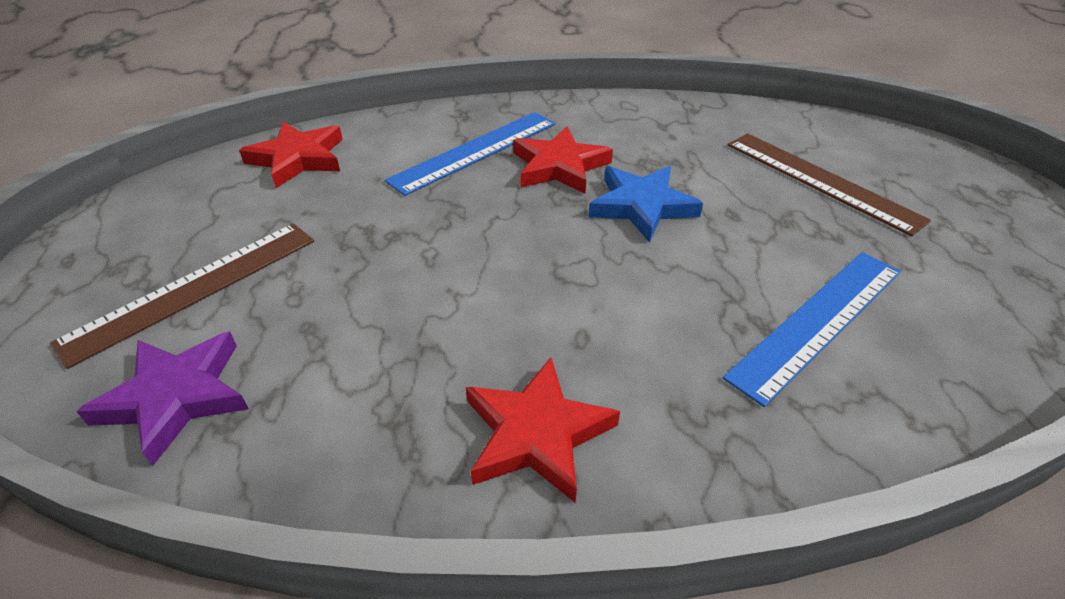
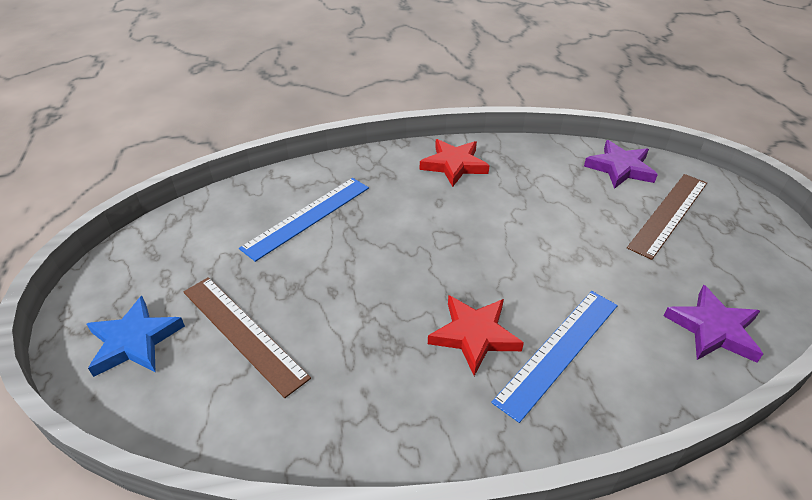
camera: 175 degrees right, 0 degrees up
(298, 158) = (713, 329): red star -> purple star
(641, 206) = (402, 293): blue star -> blue star (134, 341)

